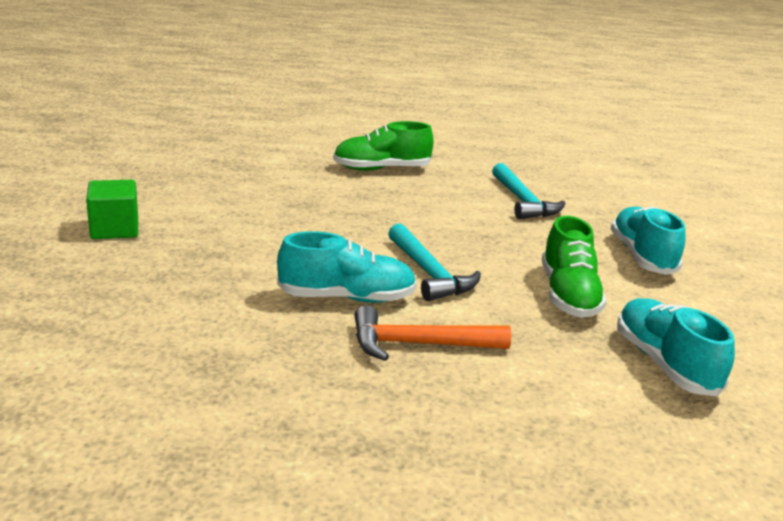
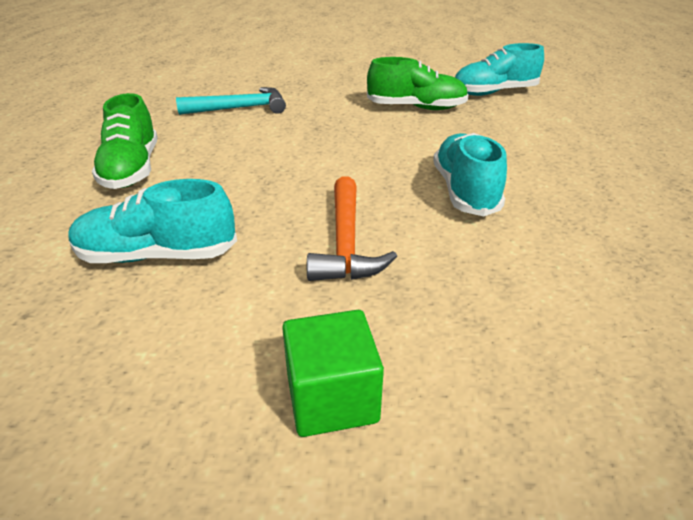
camera: 85 degrees left, 10 degrees up
(419, 344) = (524, 162): orange hammer -> orange hammer (346, 242)
(429, 273) = (400, 153): turquoise hammer -> none
(642, 256) = (345, 82): turquoise shoe -> turquoise shoe (158, 255)

